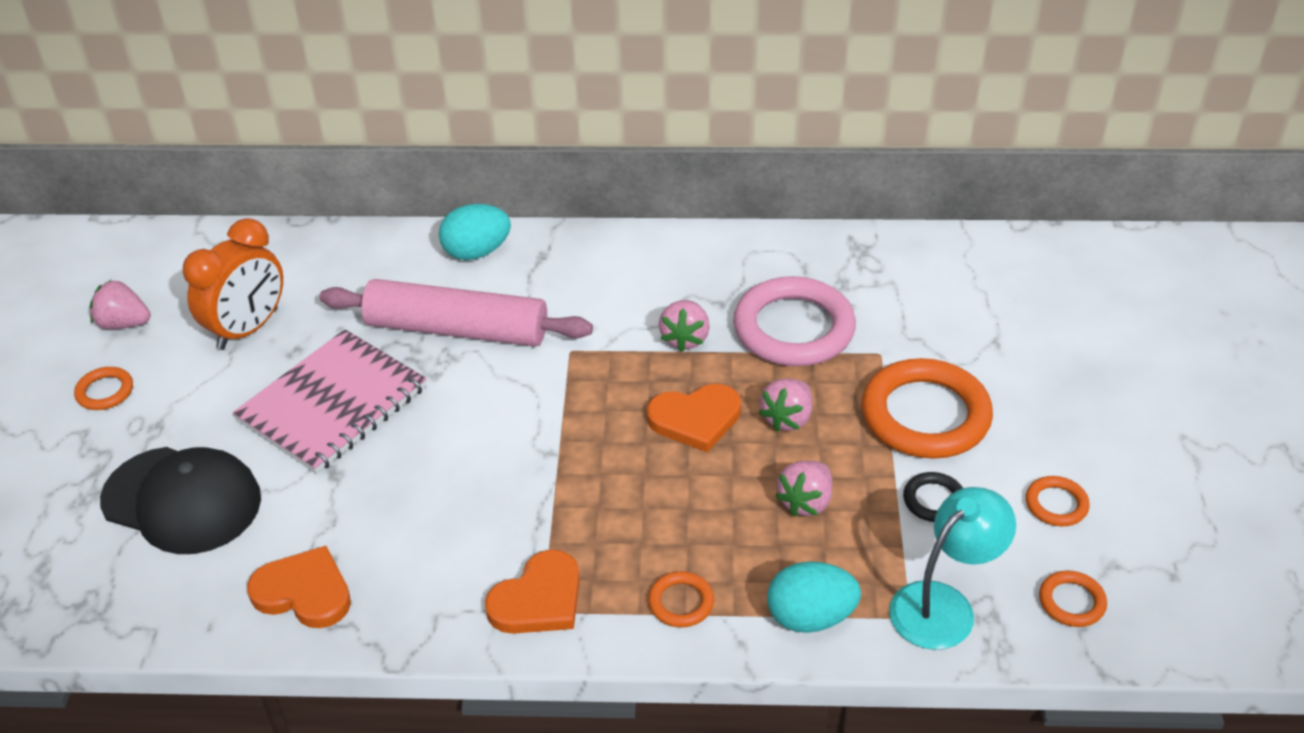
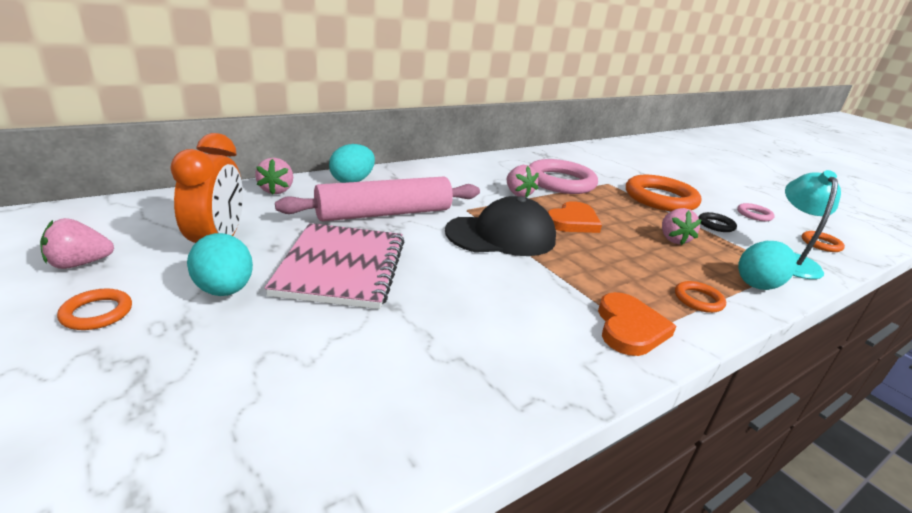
camera: 40 degrees left, 15 degrees down
(182, 500) = (269, 367): black cap -> black cap (501, 235)
(210, 399) = (224, 290): none -> turquoise egg
(304, 592) = (467, 392): orange heart -> none
(787, 418) = (612, 212): pink strawberry -> pink strawberry (276, 190)
(1056, 504) = (754, 215): orange ring -> pink ring

